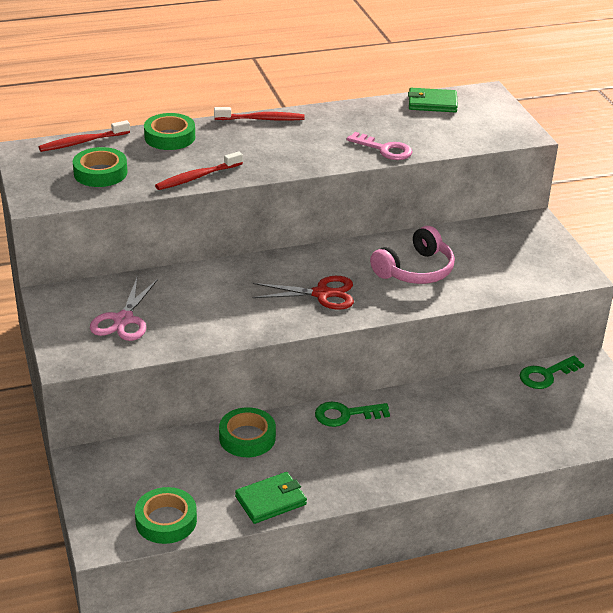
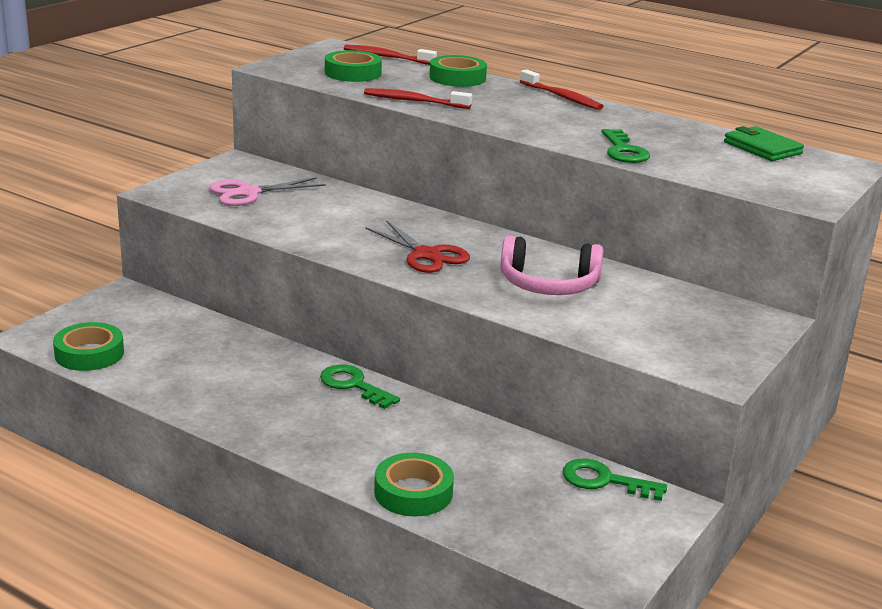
camera: 50 degrees right, 10 degrees down
(247, 437) = (250, 349): green tape -> green tape (413, 492)
(271, 500) = (175, 392): green wallet -> none
(384, 149) = (623, 151): pink key -> green key

